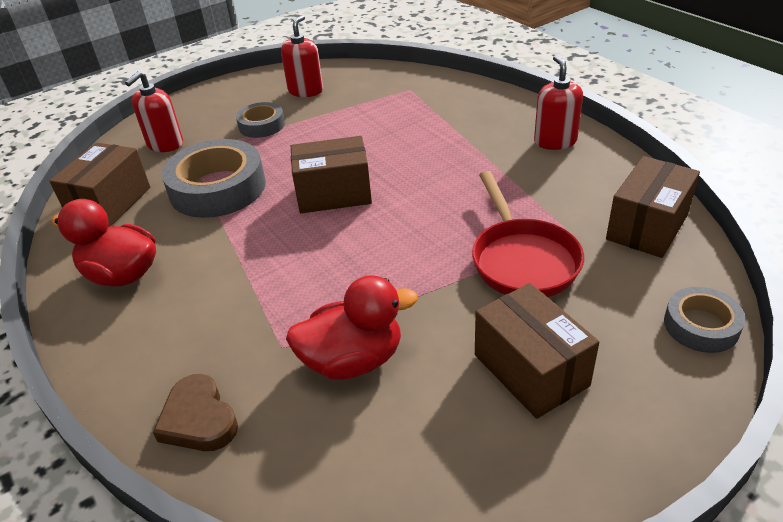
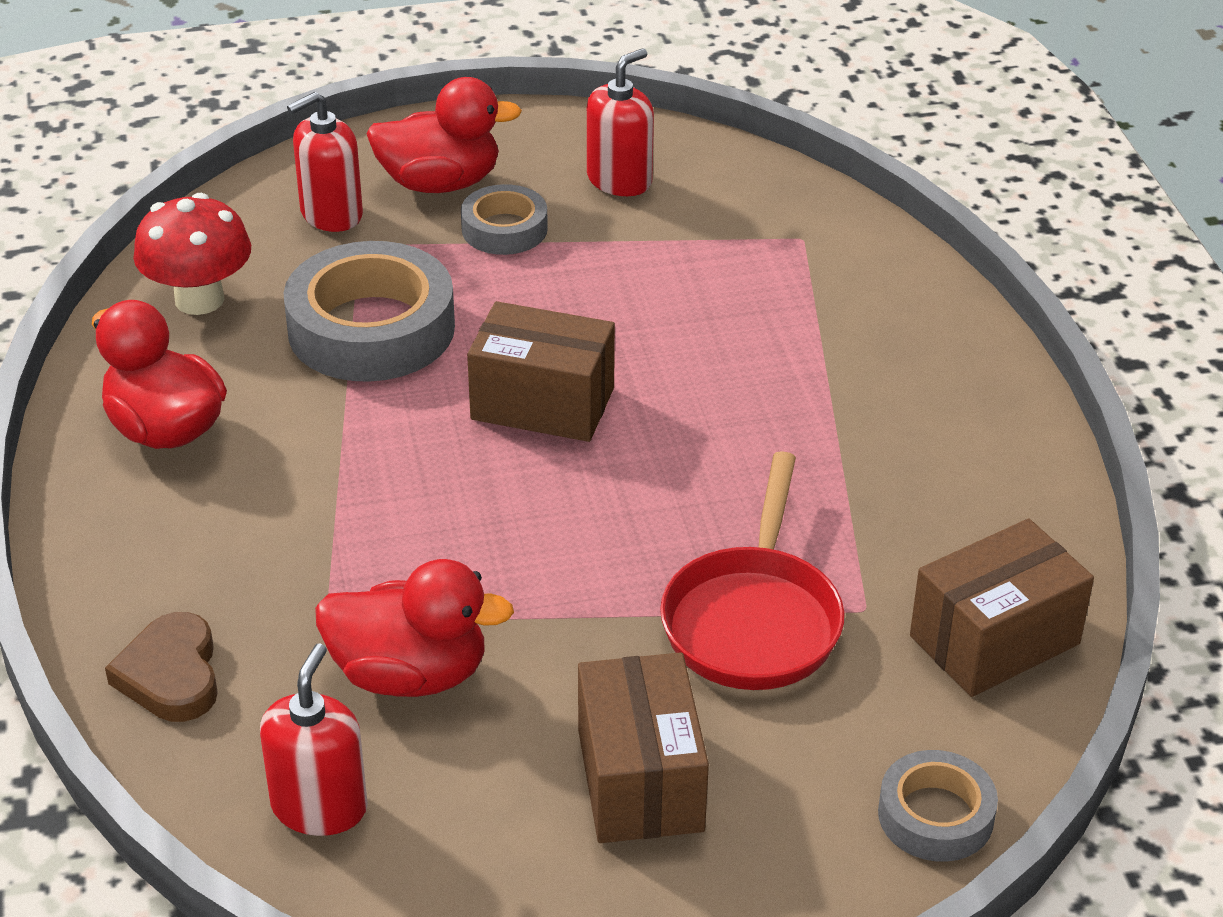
camera: 20 degrees right, 0 degrees up
(110, 203) = (199, 299): brown box -> red mushroom
(216, 116) = (440, 183): none -> red duck
(555, 141) = (975, 434): red soap dispenser -> red soap dispenser (319, 806)

